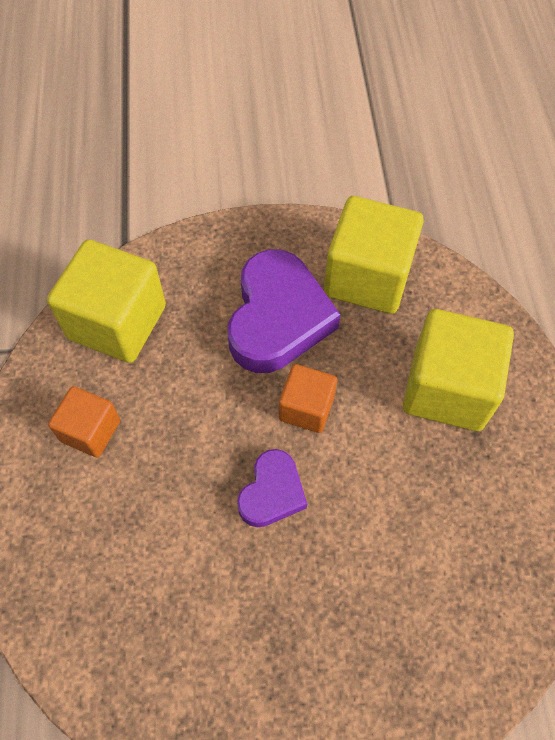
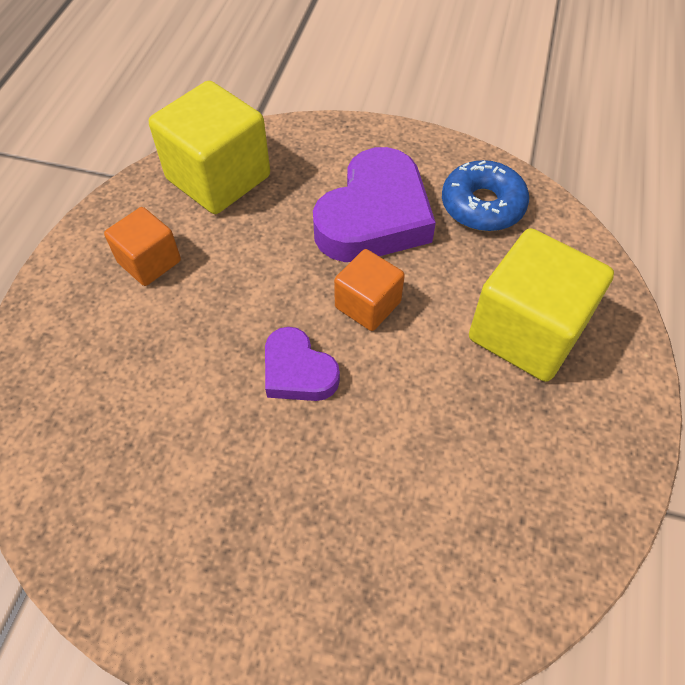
camera: 20 degrees right, 5 degrees down
(272, 492) = (298, 371): purple heart -> purple heart turned 90 degrees clockwise
(368, 277) = (482, 205): yellow cube -> blue donut

